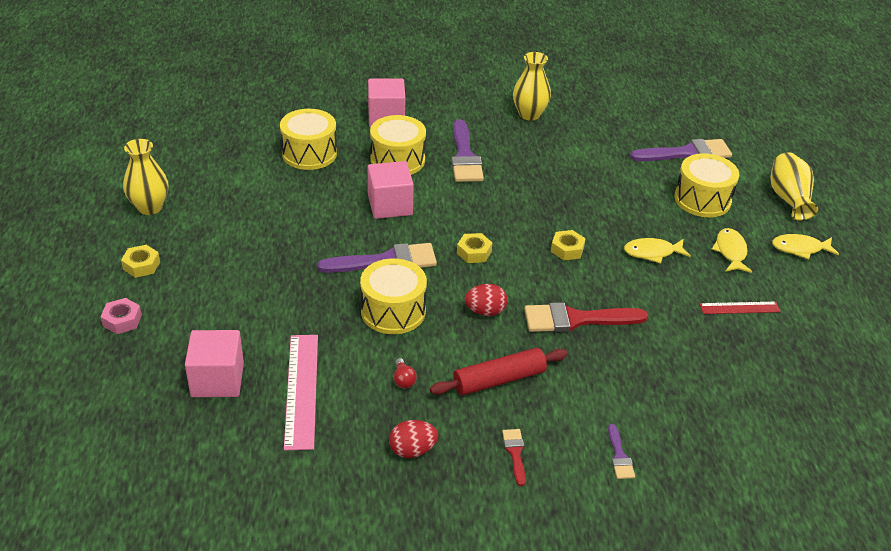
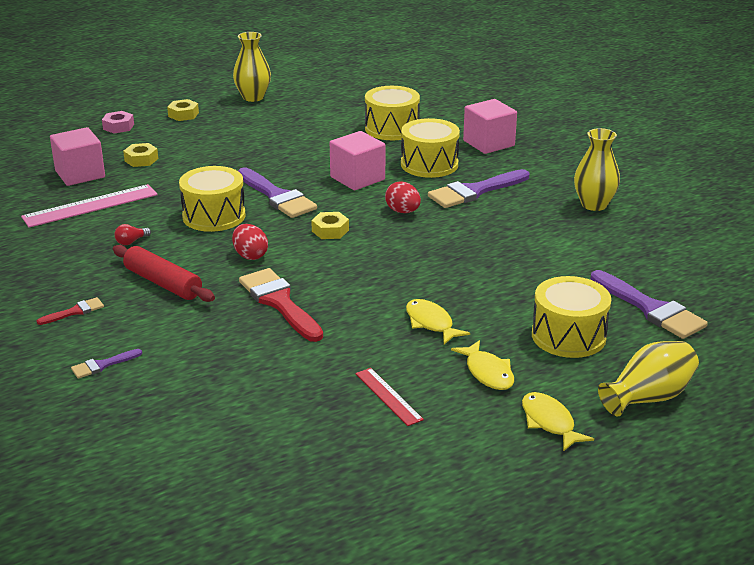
camera: 65 degrees right, 10 degrees down
(412, 450) = (51, 266): red egg -> red egg (403, 211)
(567, 249) = (384, 274): yellow nut -> yellow nut (141, 160)
(730, 251) = (488, 372): yellow fish -> yellow fish turned 90 degrees clockwise

